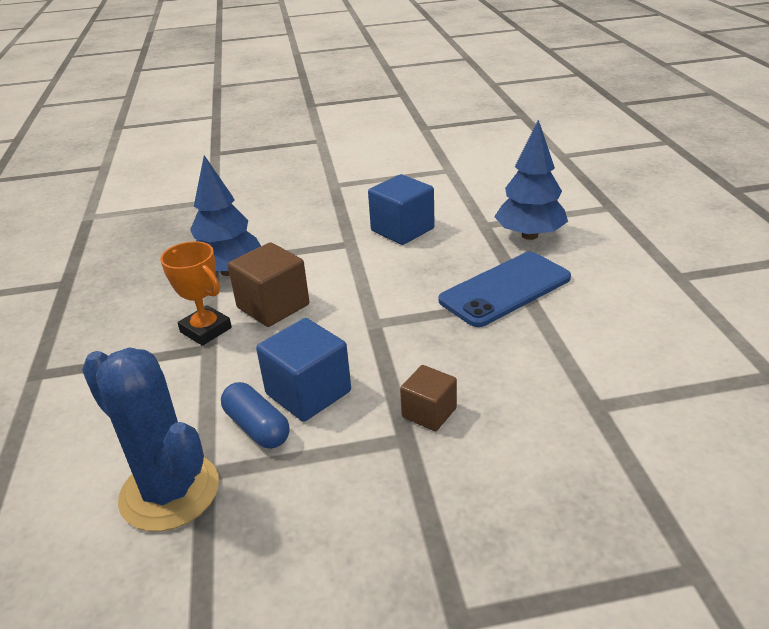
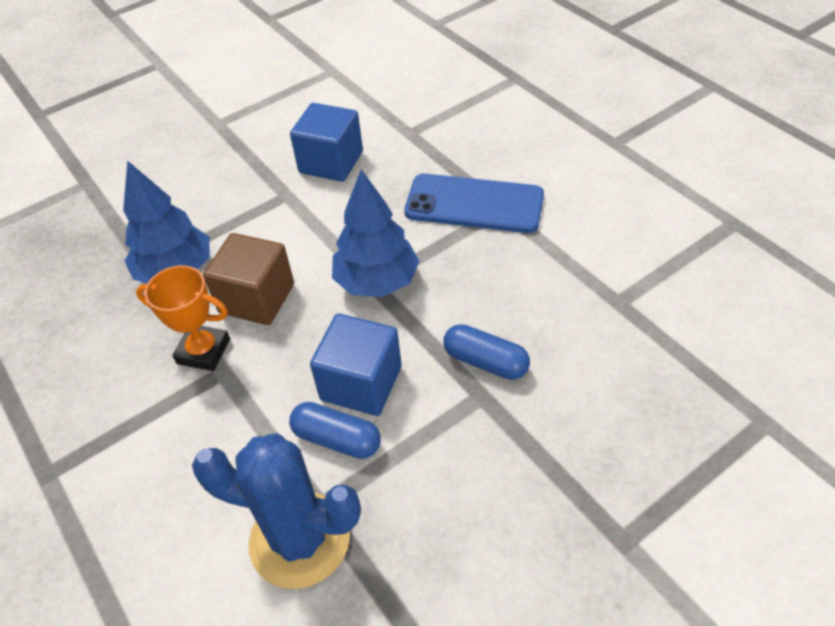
camera: 25 degrees left, 15 degrees up
(429, 413) = (485, 362): brown cube -> blue capsule
(505, 289) = (474, 204): blue phone -> blue phone turned 75 degrees clockwise
(529, 235) = (460, 133): blue tree -> blue tree (376, 282)

